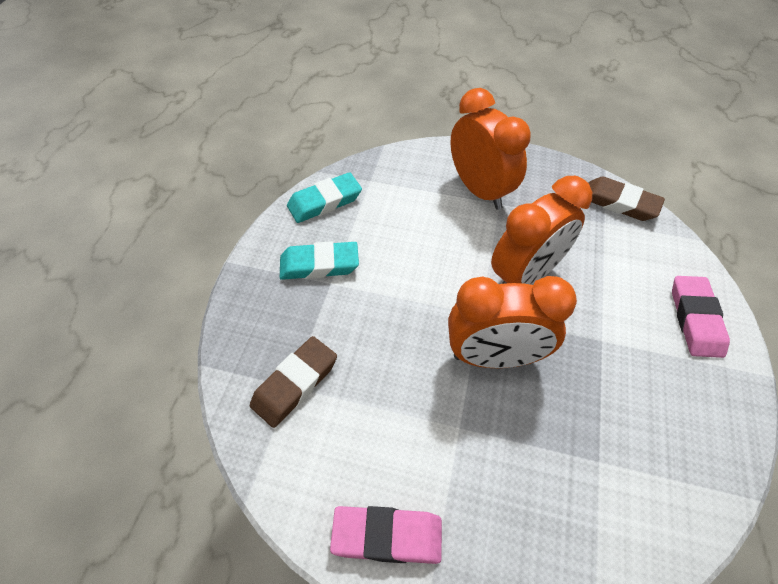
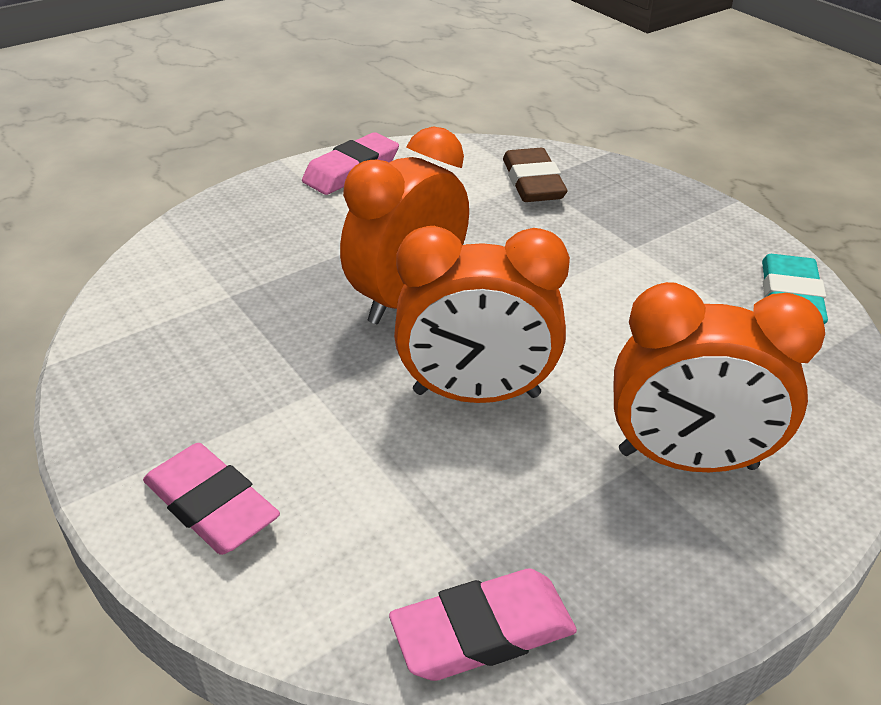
camera: 130 degrees right, 15 degrees down
(319, 265) = (672, 249): turquoise eraser -> none
(525, 275) = (476, 394): orange clock -> orange clock turned 90 degrees counterclockwise
(619, 203) = (483, 631): brown eraser -> pink eraser

